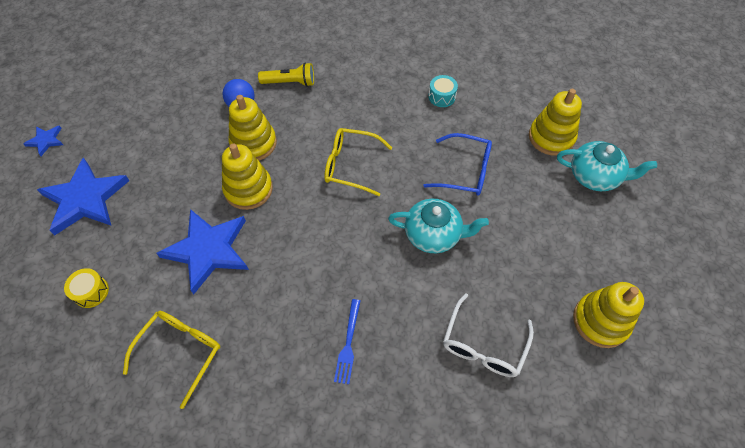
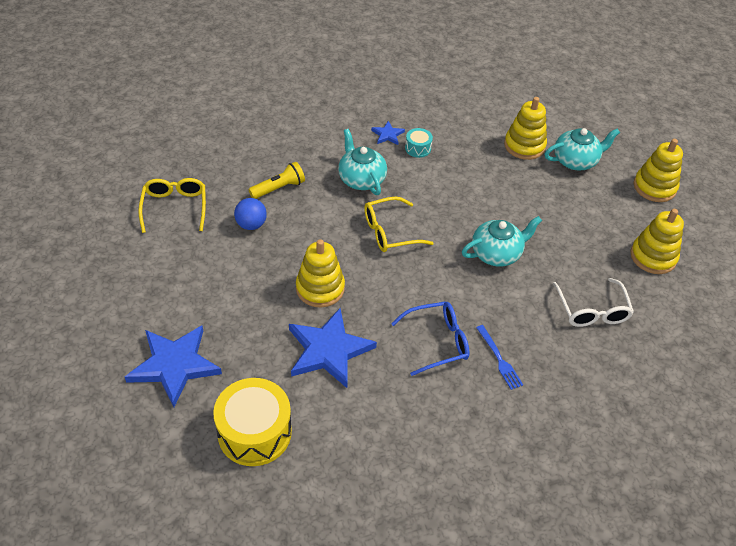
camera: 35 degrees left, 10 degrees down
(46, 141) = (82, 336): blue star -> blue star (387, 135)
(91, 292) = (254, 432): yellow drum -> yellow drum, size x2.11
(181, 352) = (375, 433): yellow glasses -> yellow glasses (175, 207)
(253, 143) = (291, 251): yellow stacking toy -> yellow stacking toy (654, 187)
(366, 104) = (361, 179): none -> turquoise teapot
(465, 171) = (482, 197): blue glasses -> blue glasses (437, 342)

